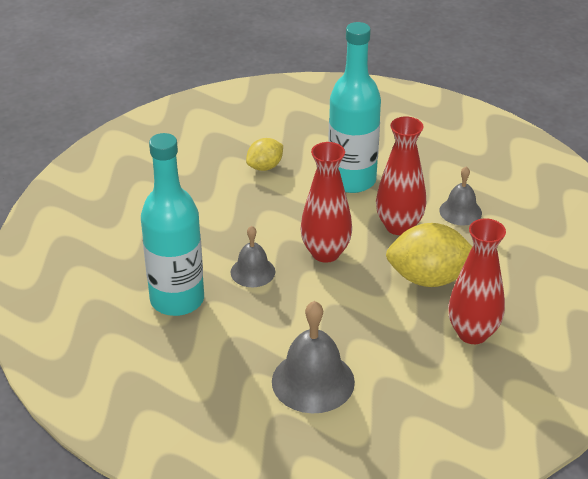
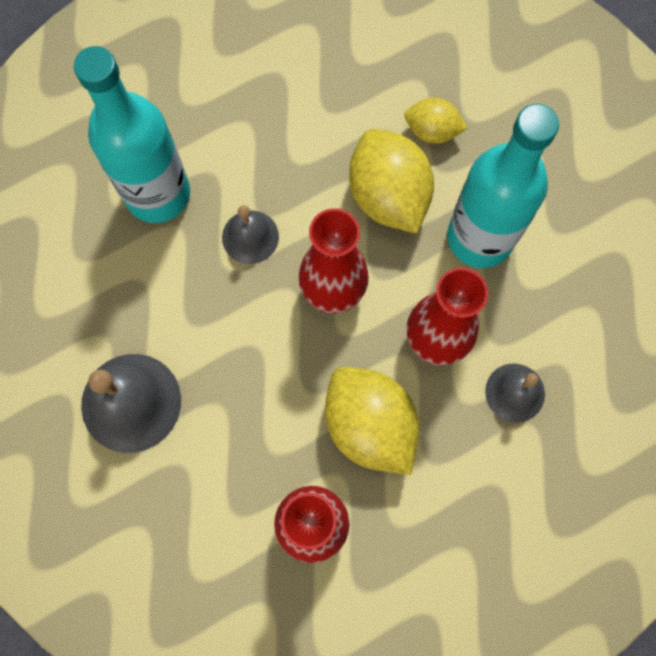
camera: 55 degrees right, 35 degrees up
(288, 202) = (388, 196): none -> yellow lemon

